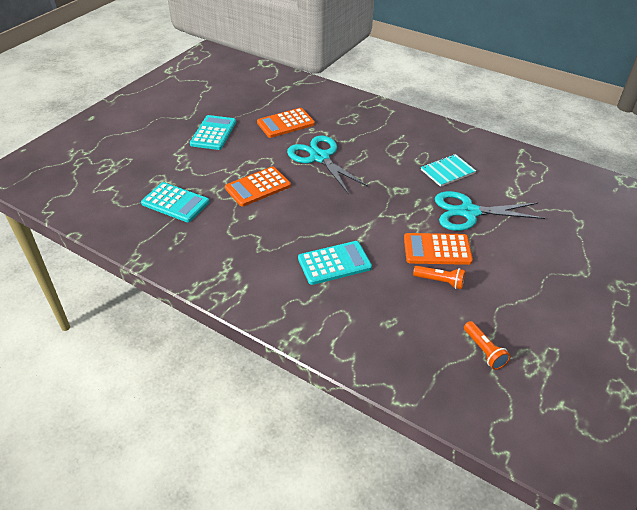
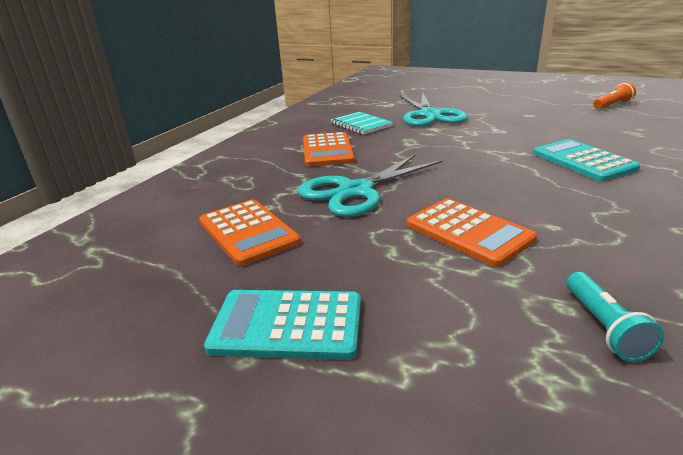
camera: 95 degrees left, 15 degrees down
(175, 203) = (603, 327): turquoise calculator -> turquoise flashlight
(437, 249) = (502, 123): orange calculator -> orange calculator (327, 150)
(440, 281) = (548, 120): orange flashlight -> none

